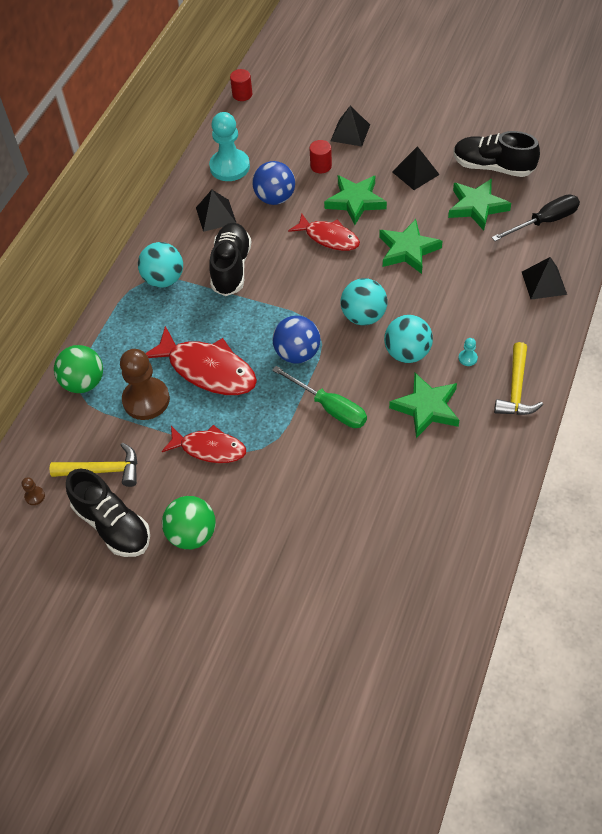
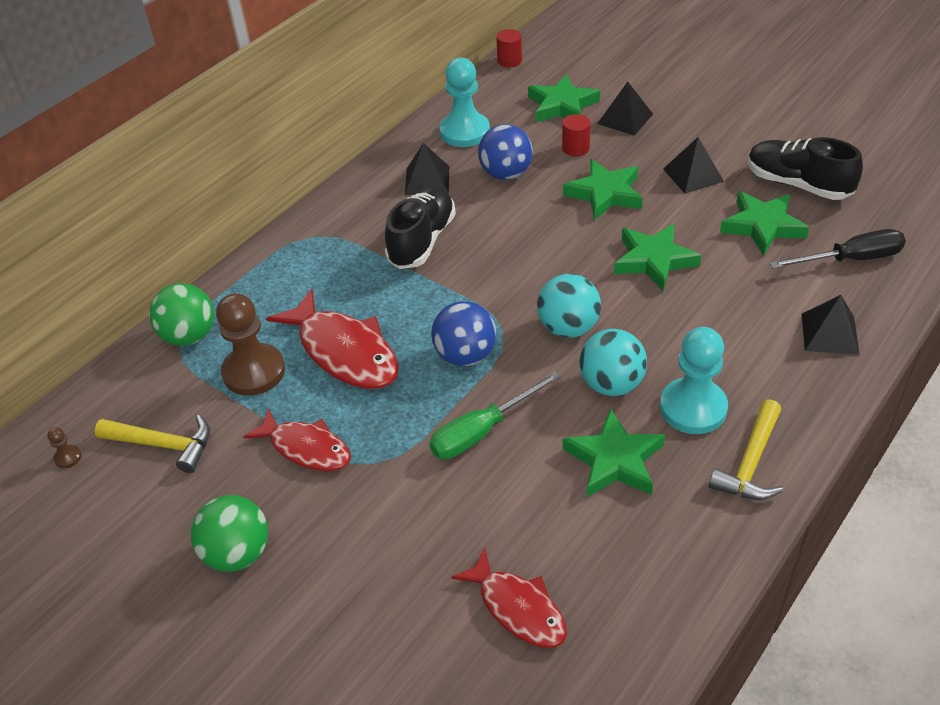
camera: 15 degrees right, 10 degrees down
(112, 525) = (143, 516): black shoe -> none
(164, 279) = (336, 238): turquoise ball -> none
(298, 129) = (562, 105): none -> green star
(329, 237) = (556, 228): red fish -> red fish (517, 608)
(329, 407) = (482, 431): green screwdriver -> green screwdriver turned 90 degrees clockwise
(467, 358) = (693, 408): turquoise pawn -> turquoise pawn, size x2.49

